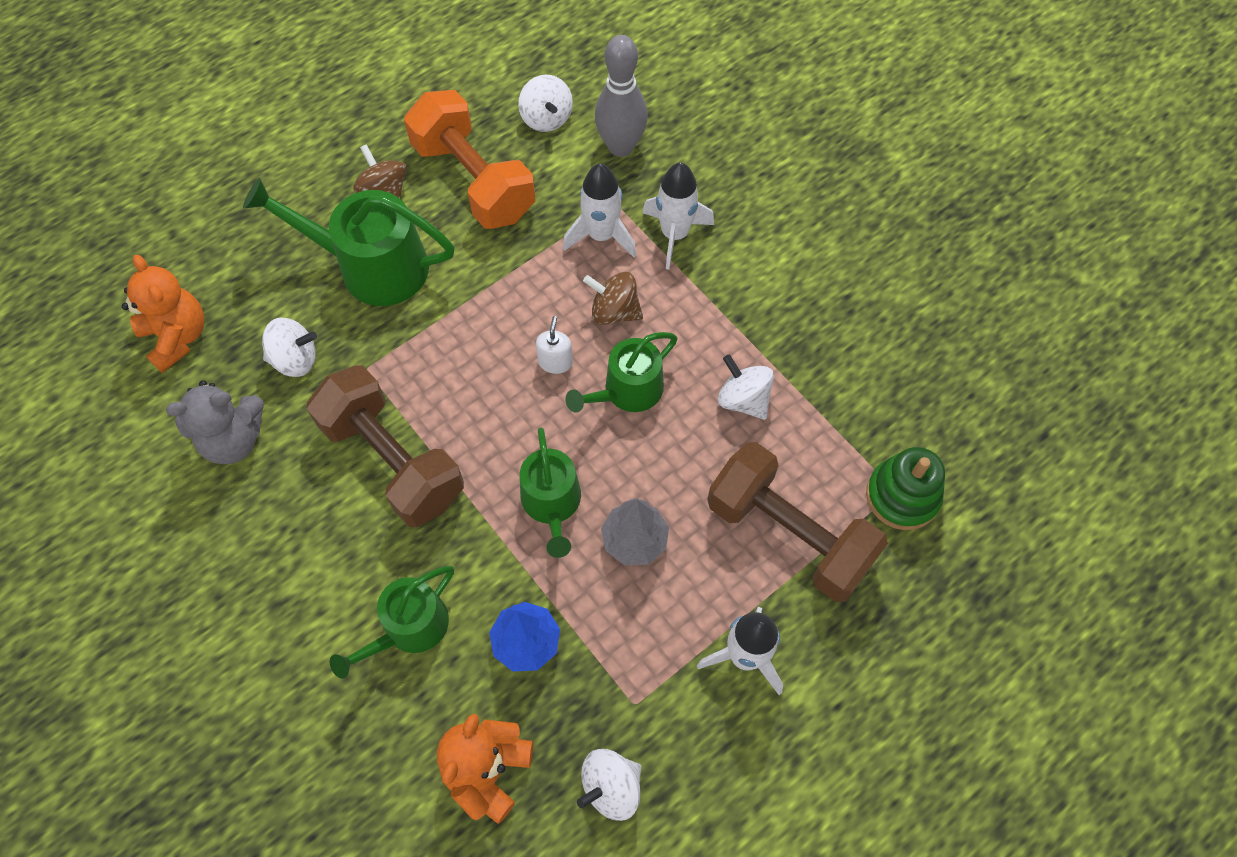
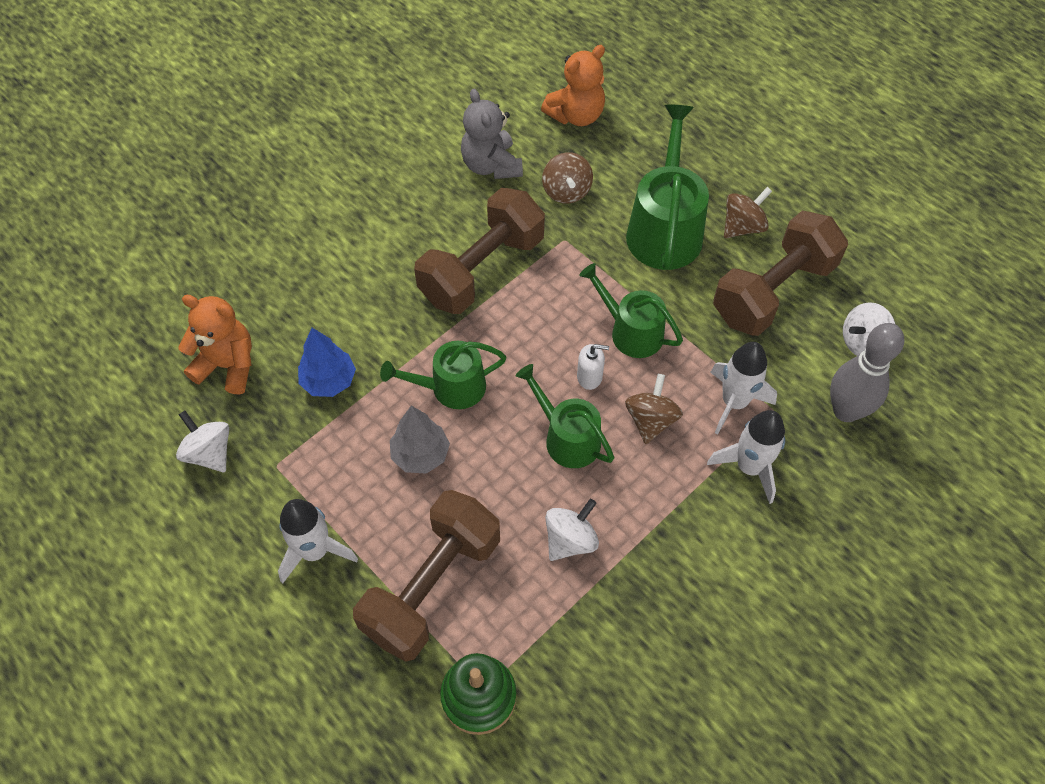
camera: 85 degrees right, 5 degrees down
(295, 359) = (566, 191): white spinning top -> brown spinning top
(409, 628) = (340, 300): green watering can -> green watering can (631, 331)
(473, 180) = (773, 291): orange dumbbell -> brown dumbbell

